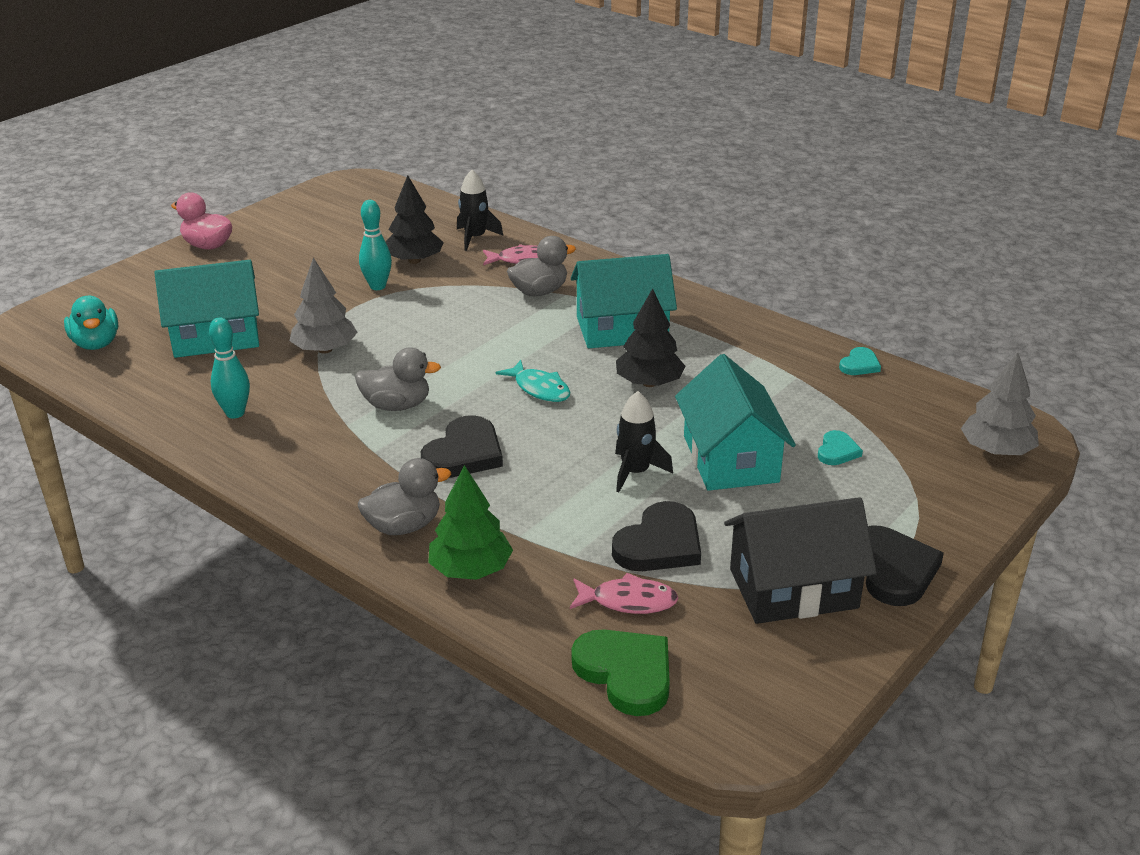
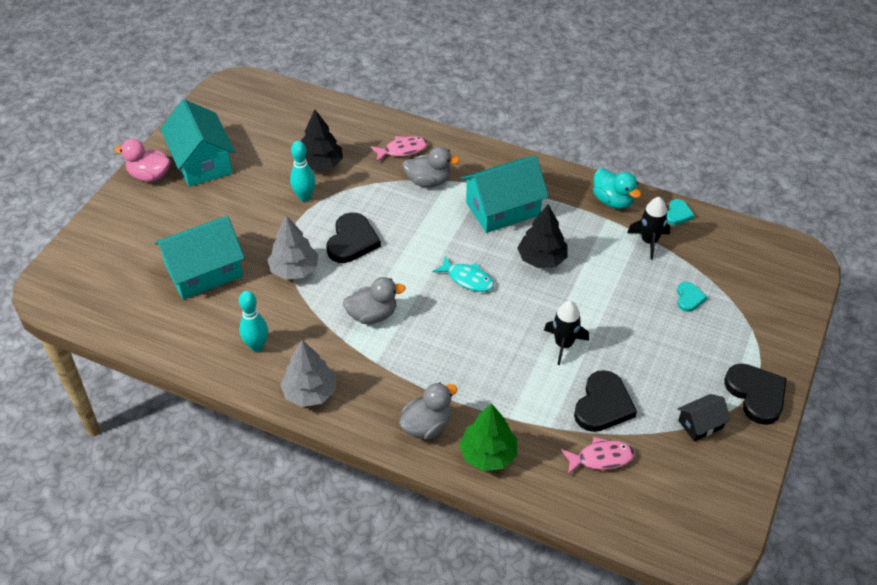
camera: 15 degrees left, 15 degrees up
(96, 343) = (113, 296): turquoise duck -> turquoise duck (613, 201)
(464, 453) = (440, 351): black heart -> black heart (352, 241)
(475, 238) = (357, 132): black rocket -> black rocket (649, 241)
(539, 292) = (428, 181): grey duck -> grey duck turned 45 degrees clockwise
(626, 673) = (621, 517): green heart -> none
(730, 459) = (622, 319): turquoise house -> turquoise house (202, 162)
(793, 588) = (700, 424): black house -> black house, size x0.50
(996, 450) = (789, 277): grey tree -> grey tree (310, 392)

